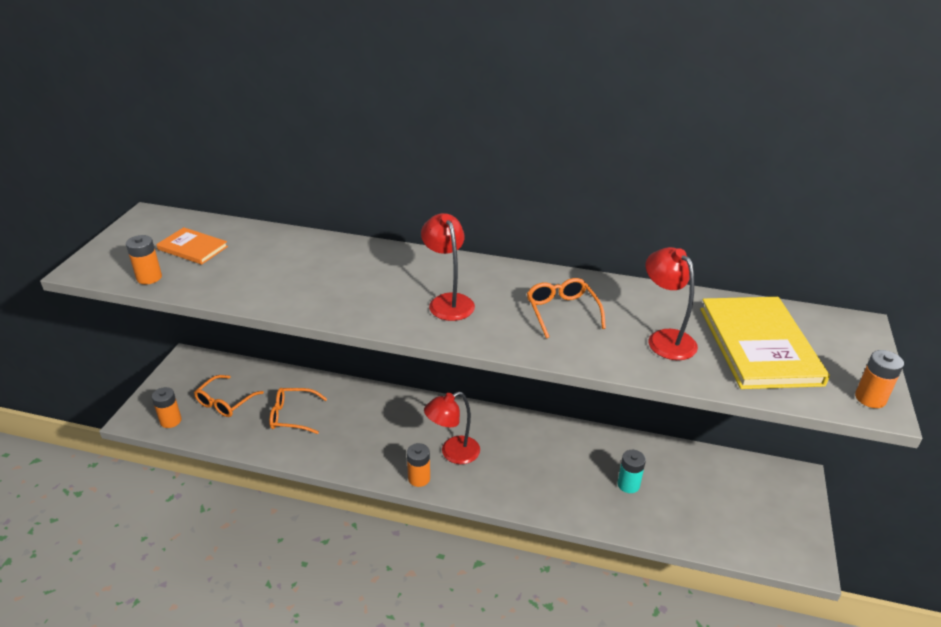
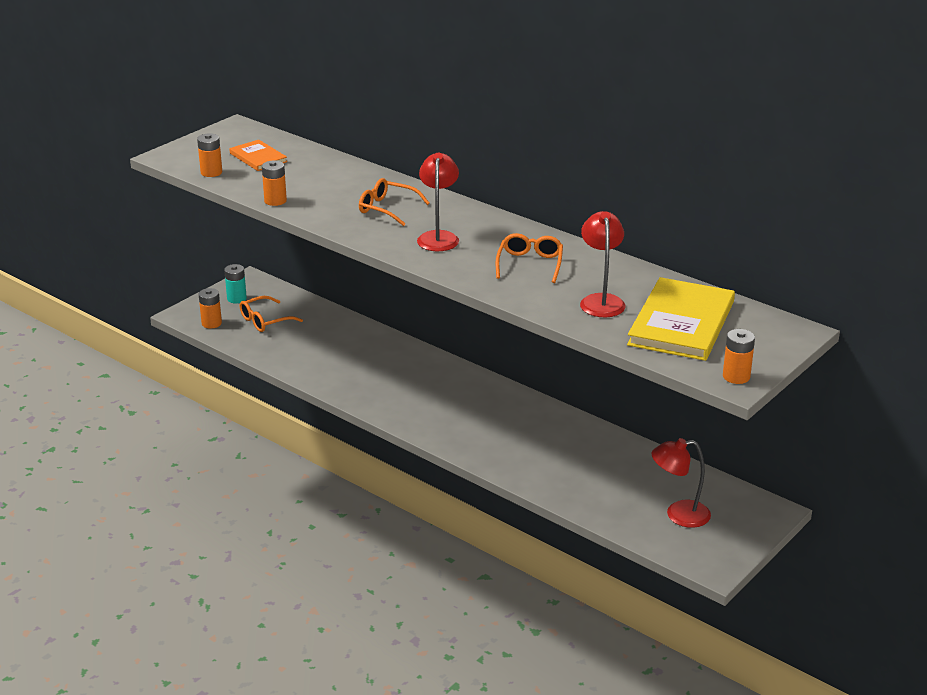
camera: 25 degrees right, 5 degrees down
(292, 416) = (317, 345): orange glasses -> orange glasses (387, 209)
(419, 478) = (399, 417): orange battery -> orange battery (275, 201)
(453, 453) = (443, 407): red lamp -> red lamp (678, 515)
(628, 484) = (592, 471): turquoise battery -> turquoise battery (236, 298)

